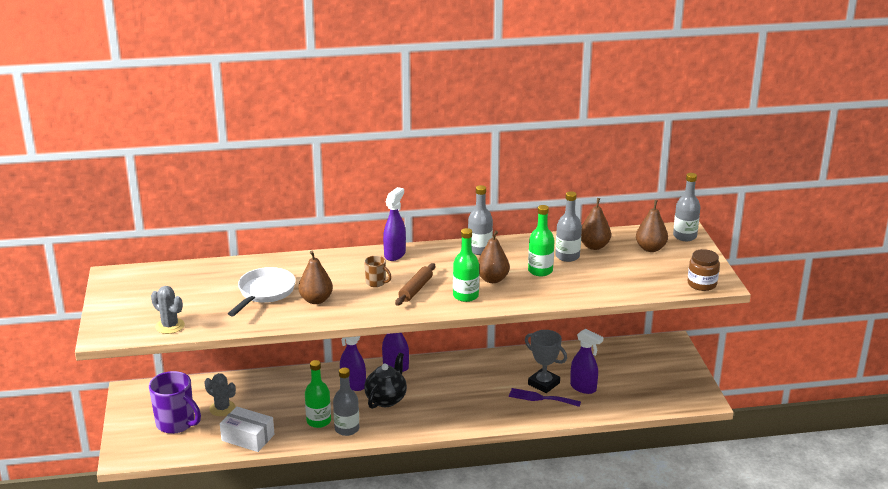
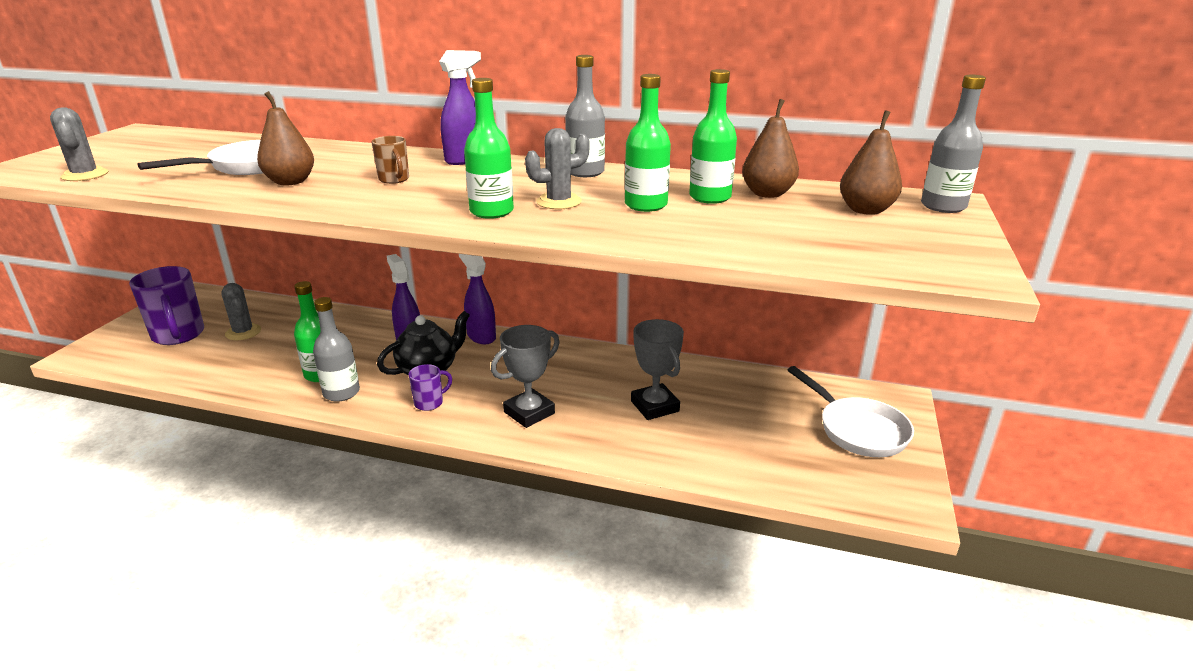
camera: 25 degrees right, 0 degrees up
(248, 437) = (224, 370): white box -> none
(410, 419) = (430, 403): none -> purple mug
(415, 289) = (433, 194): brown rolling pin -> none
(475, 408) = (529, 413): none -> grey trophy
(492, 279) = (559, 202): brown pear -> grey cactus
(541, 398) = (634, 425): purple fork -> none
(567, 256) = (710, 197): grey bottle -> green bottle
(583, 388) = (710, 428): purple spray bottle -> none
(660, 367) = (857, 430): none -> white pan
(702, 284) = (934, 269): brown jar -> none

